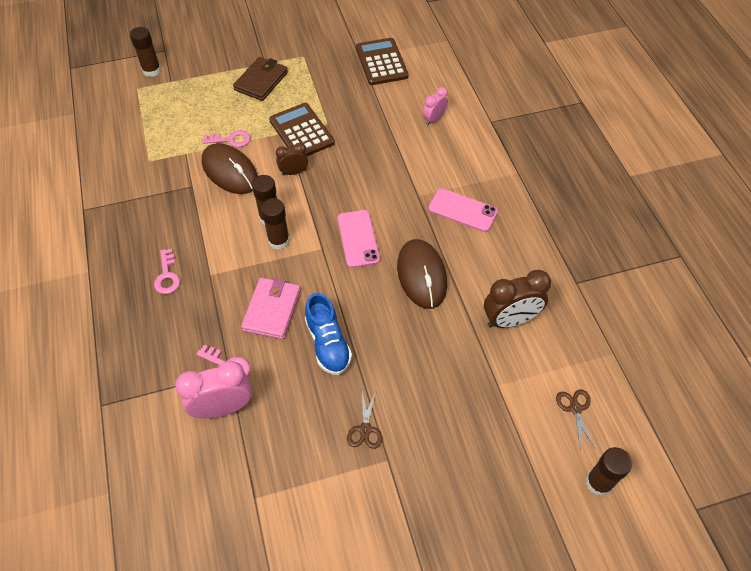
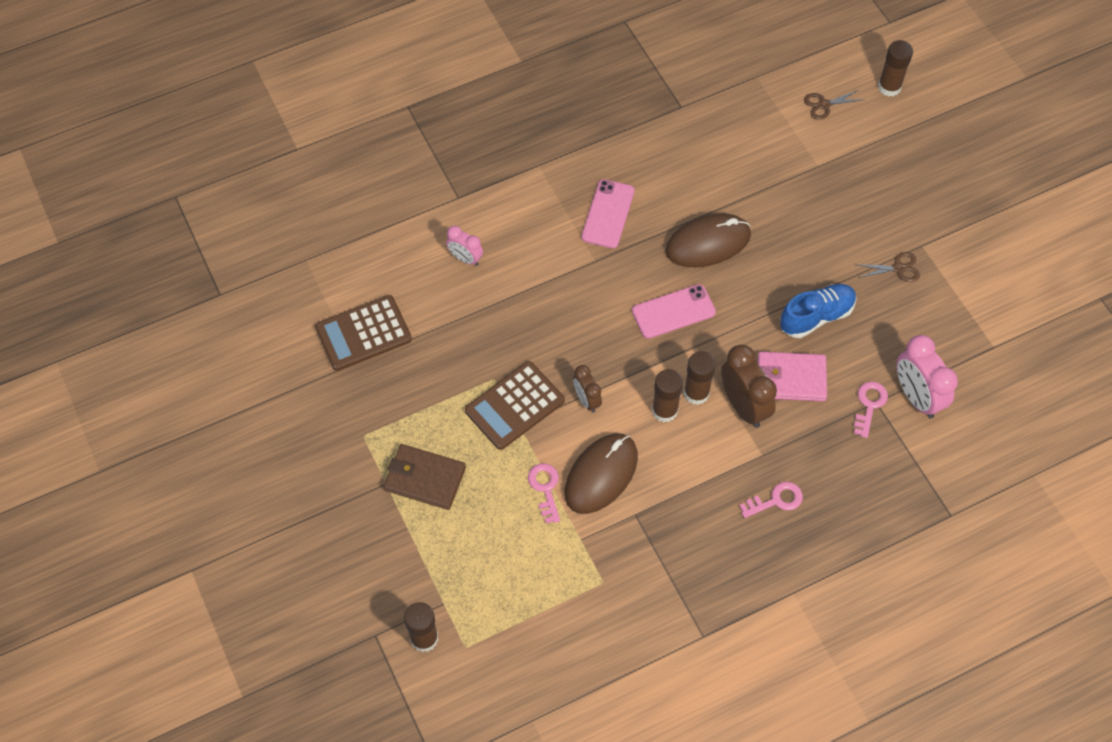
camera: 100 degrees left, 5 degrees up
(510, 320) = (742, 160): brown clock -> brown clock (744, 406)

